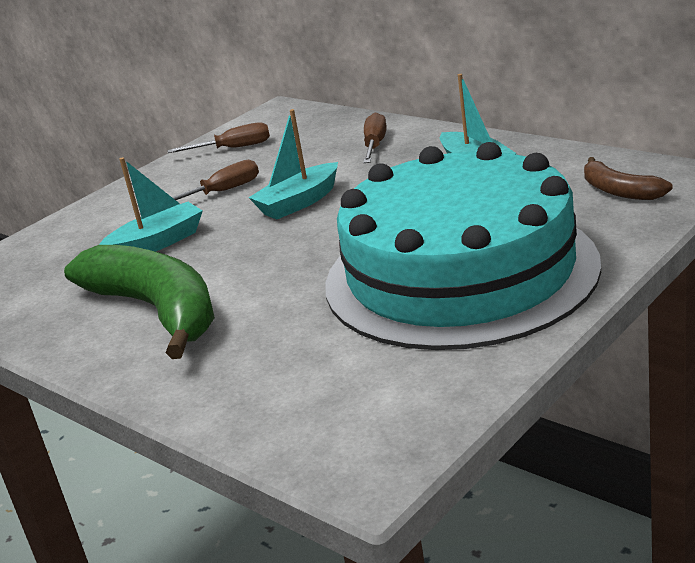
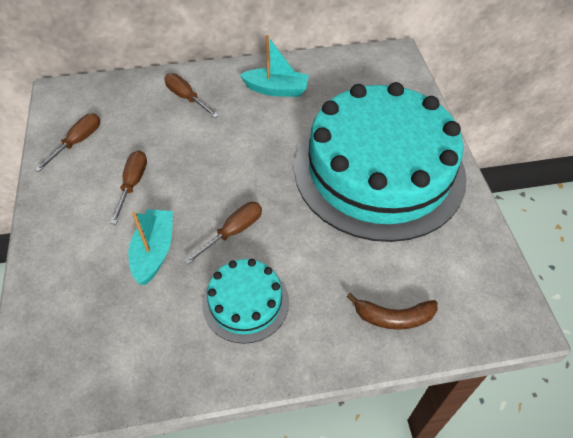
camera: 55 degrees left, 25 degrees up
(157, 310) = (245, 302): green banana -> turquoise cake
(236, 258) = (233, 231): none -> brown screwdriver
(299, 202) = (206, 167): turquoise boat -> none
(619, 191) = (376, 77): brown banana -> brown banana (393, 317)

